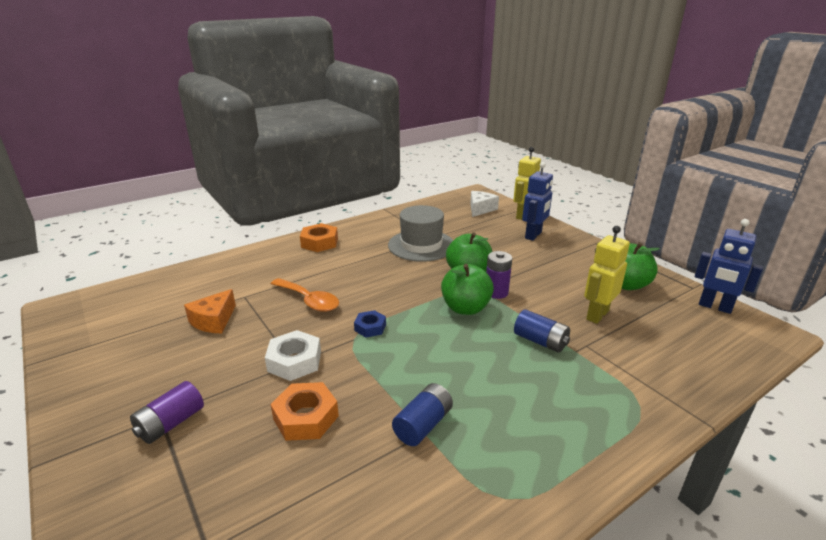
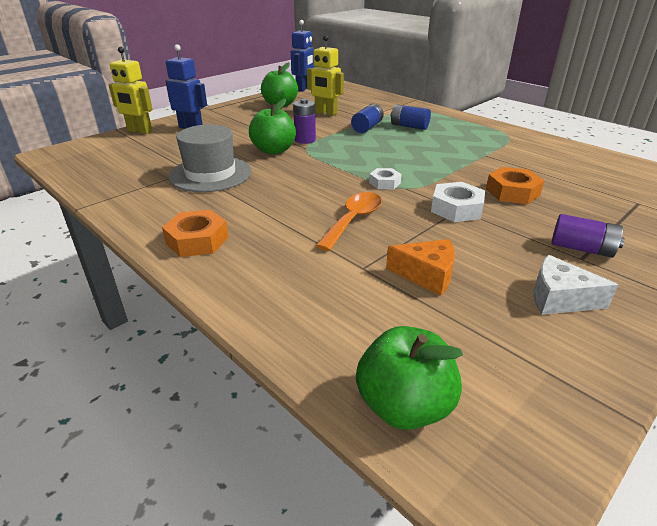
camera: 100 degrees left, 5 degrees up
(370, 327) = (384, 183): blue nut -> white nut
(423, 425) = (479, 155): blue battery -> blue battery (409, 126)
(465, 308) = (334, 149): green apple -> green apple (404, 406)
(480, 209) = (112, 150): white cheese -> white cheese (559, 298)

